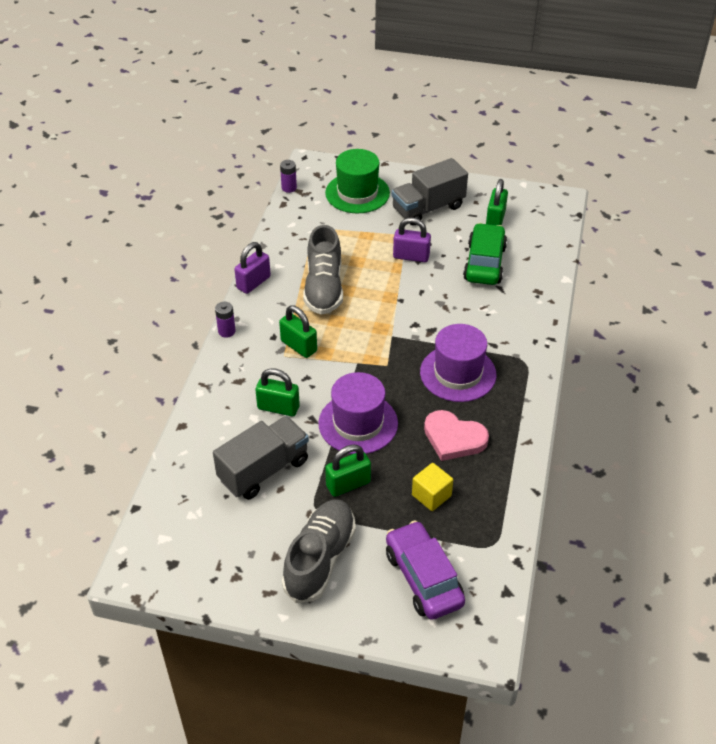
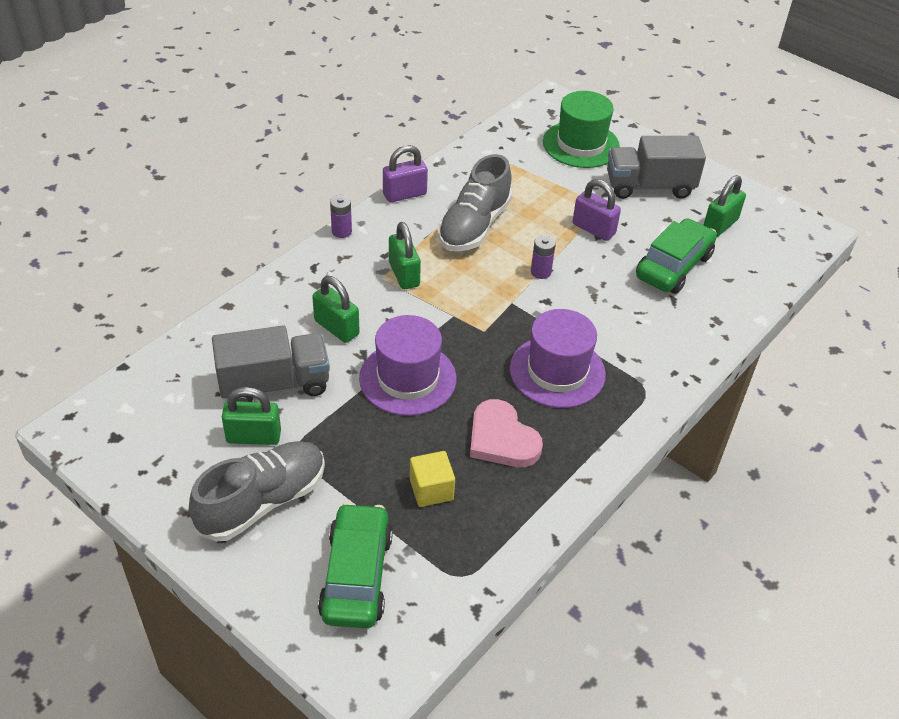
camera: 25 degrees right, 0 degrees up
(289, 188) = (511, 115): purple battery -> purple battery (540, 272)
(348, 484) = (350, 437): green padlock -> green padlock (253, 436)
(423, 578) = (356, 575): purple car -> green car

